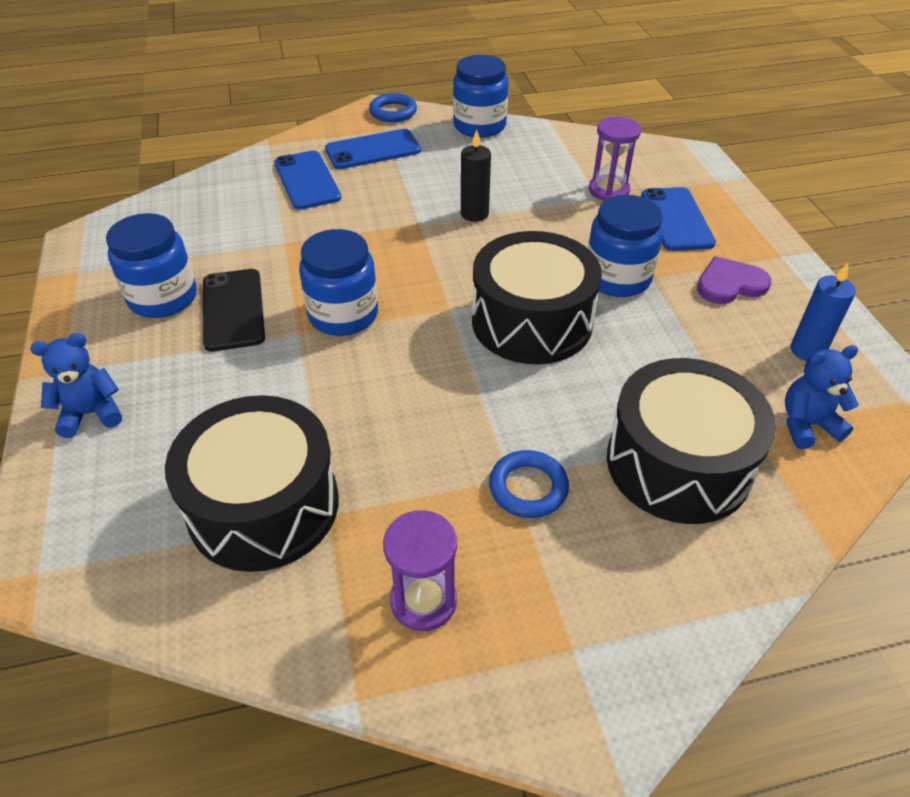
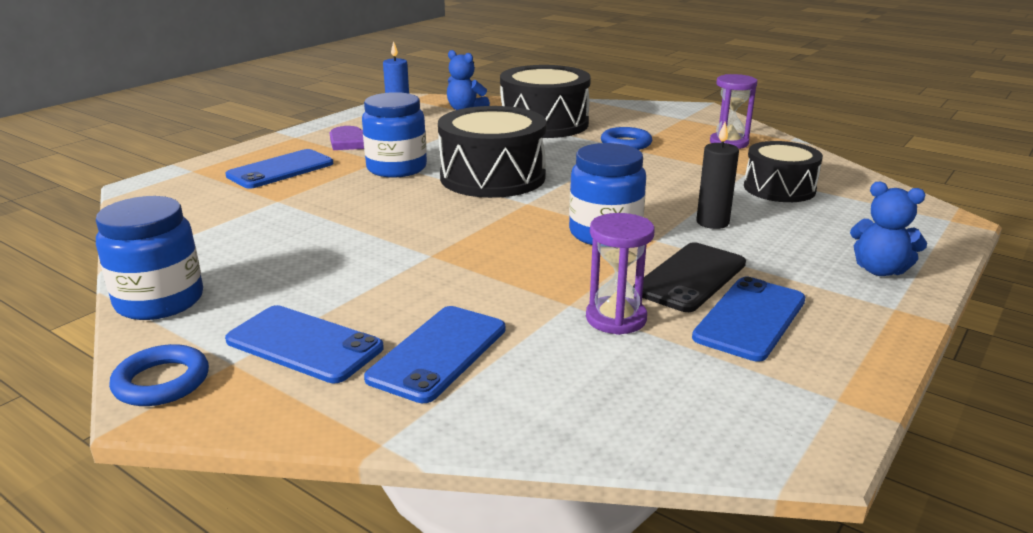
camera: 130 degrees left, 20 degrees down
(163, 298) = (750, 318): blue jar -> blue phone
(263, 505) = (779, 188): black drum -> black drum, size x0.64
(474, 214) = (377, 237): black candle -> black candle (712, 222)
(608, 190) = (257, 200): purple hourglass -> purple hourglass (616, 318)

